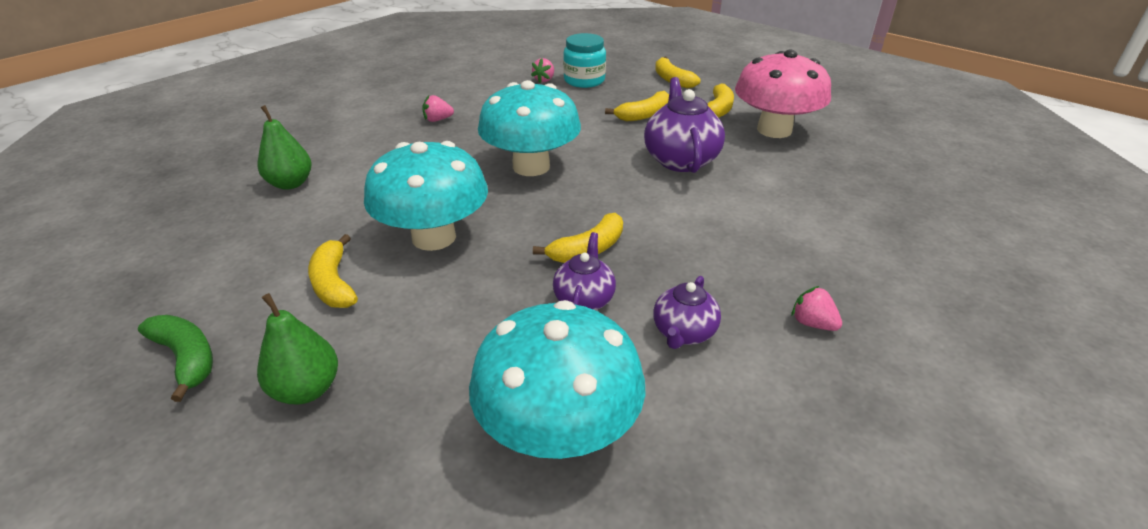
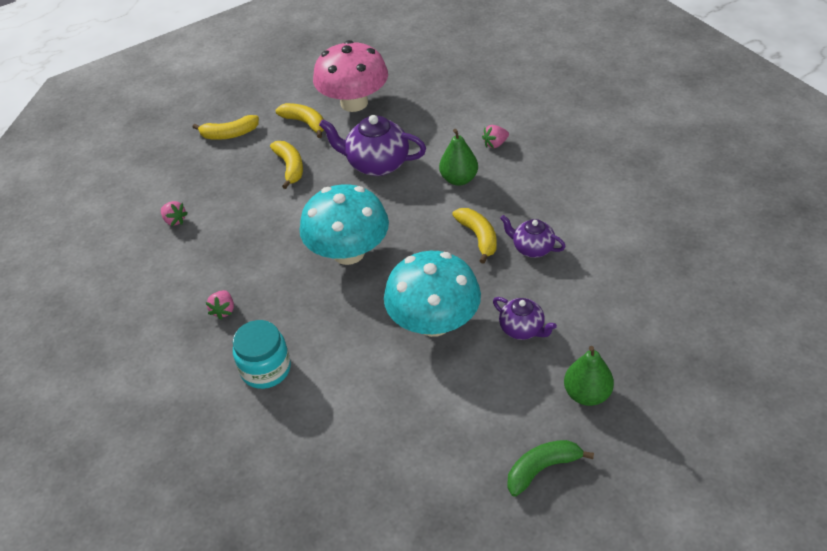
camera: 70 degrees left, 10 degrees up
(290, 183) = (305, 427): green pear -> green pear (459, 179)
(334, 283) = (476, 385): yellow banana -> none
(558, 431) = (640, 277): turquoise mushroom -> none
(584, 80) = (194, 192): turquoise jar -> turquoise jar (266, 369)
(683, 333) = (574, 210): purple teapot -> purple teapot (522, 329)
(812, 323) = (578, 157): pink strawberry -> pink strawberry (495, 144)

